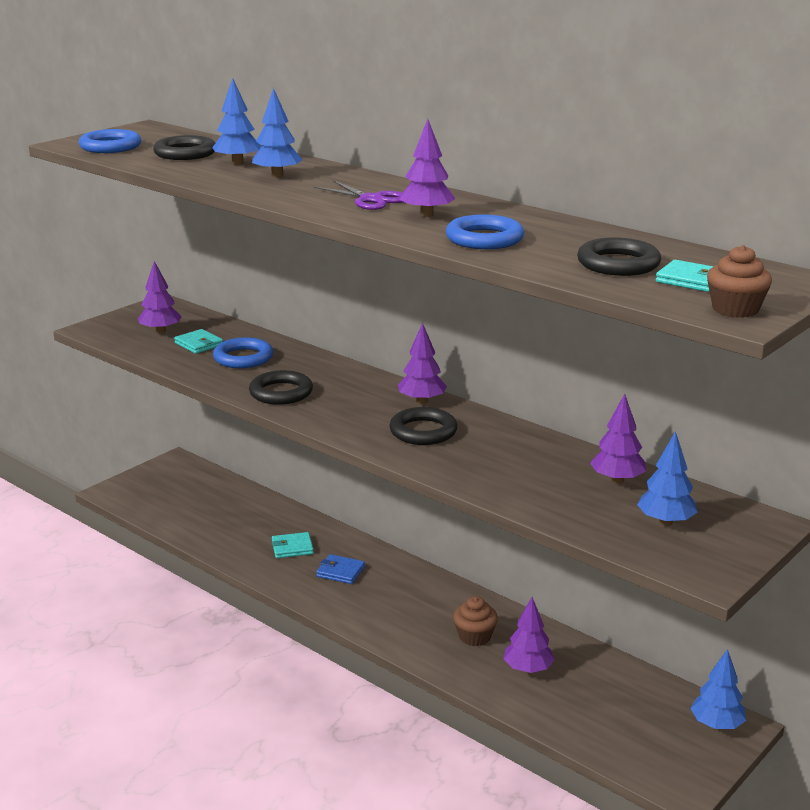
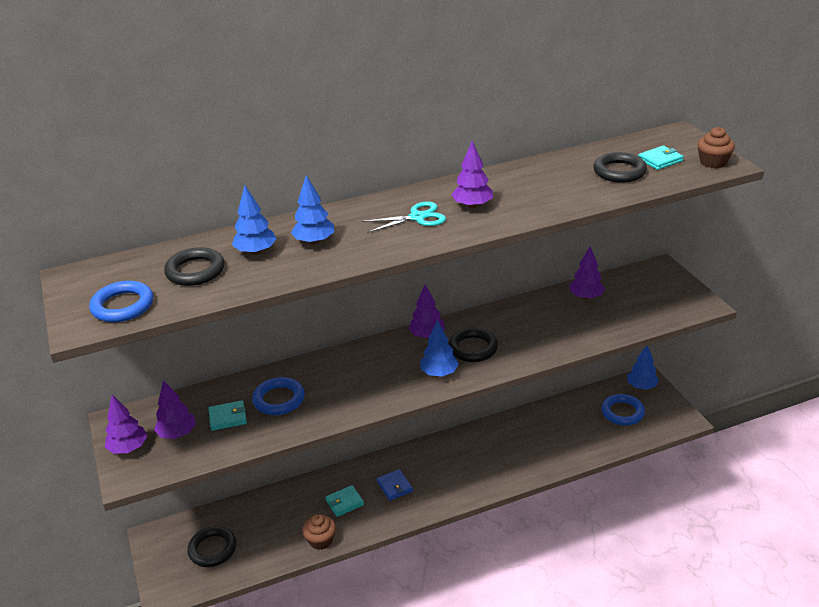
camera: 60 degrees left, 10 degrees up
(281, 393) = (360, 396): black ring -> black ring (212, 549)
(292, 548) = (344, 502): turquoise wallet -> turquoise wallet turned 45 degrees clockwise
(340, 572) = (394, 486): blue wallet -> blue wallet turned 75 degrees counterclockwise
(371, 199) = (417, 217): purple scissors -> turquoise scissors
(474, 636) = (510, 448): brown cupcake -> brown cupcake (320, 540)
(484, 239) = (541, 199): blue ring -> blue ring (622, 412)
(528, 669) = (556, 437): purple tree -> purple tree (128, 448)
(665, 522) = (642, 298): blue tree -> blue tree (439, 373)

